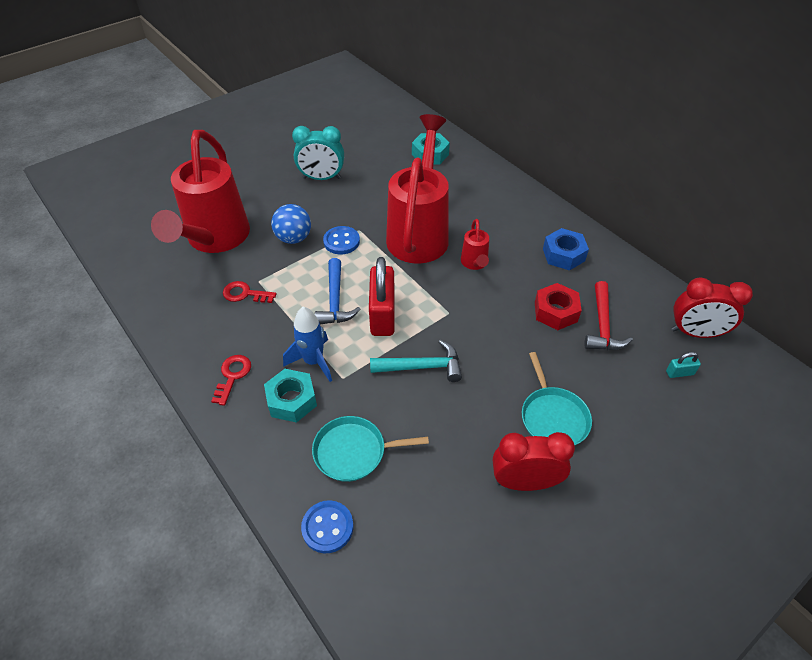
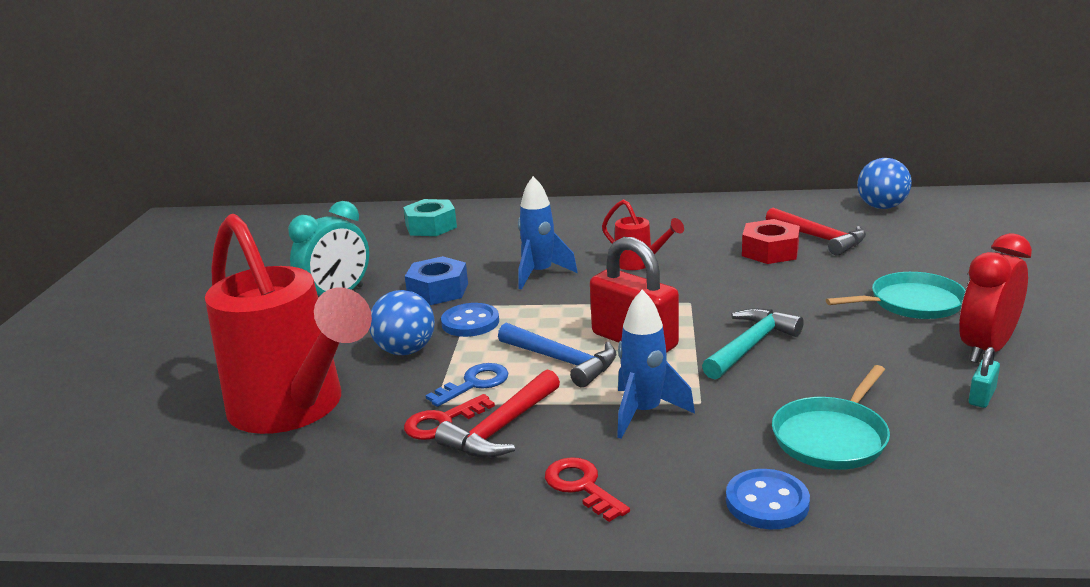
camera: 45 degrees left, 25 degrees down
(257, 317) = (502, 428): none -> red hammer
(286, 282) = (474, 384): none -> blue key
(292, 400) = (690, 453): turquoise nut -> none
(327, 527) = (939, 501): blue button -> blue button (767, 502)
(419, 232) = (540, 274): red watering can -> blue rocket
(553, 417) = (912, 303): turquoise pan -> turquoise pan turned 45 degrees counterclockwise
(563, 255) = (698, 220): blue nut -> blue nut (438, 290)
(679, 373) = (922, 230): turquoise padlock -> turquoise padlock (982, 397)
(695, 333) = (881, 207): red clock -> blue ball

